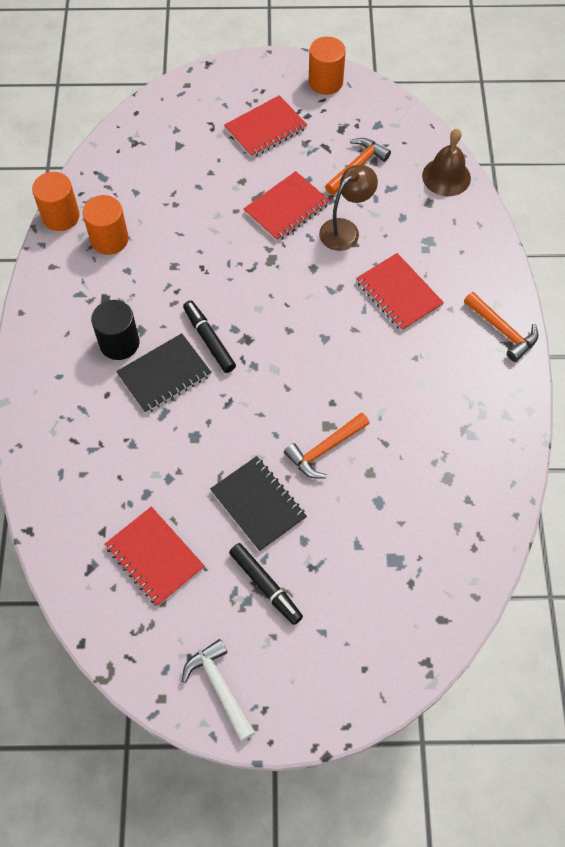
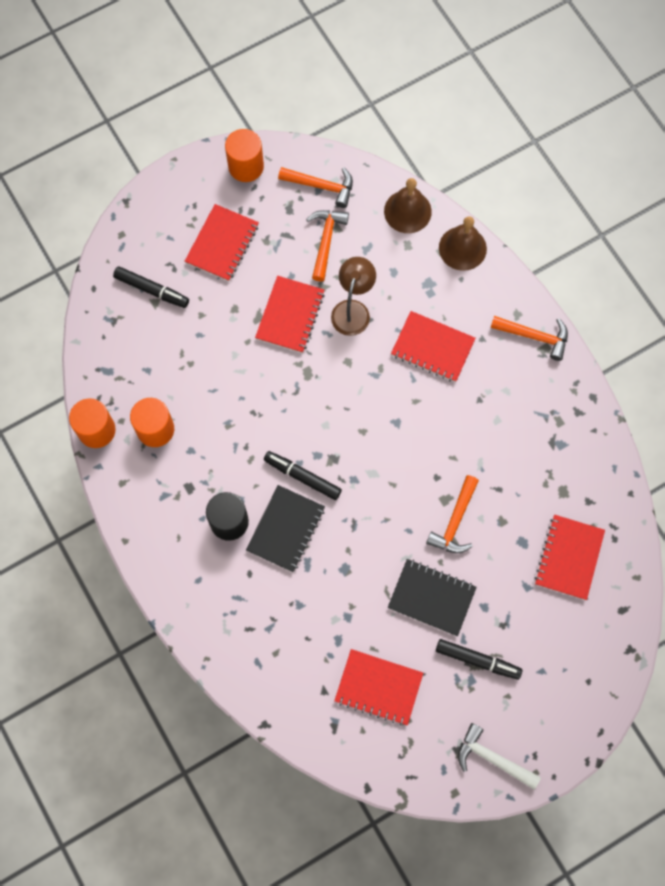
camera: 30 degrees left, 10 degrees up
(182, 135) = (152, 290): none -> black marker
(381, 124) = (321, 186): none -> orange hammer
(416, 540) = (568, 557): none -> red notebook
(478, 227) = (462, 248): none -> brown bell

